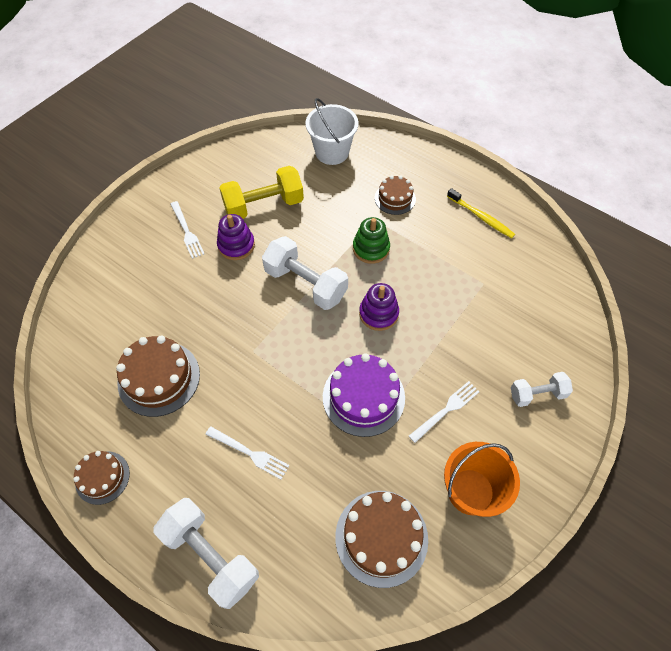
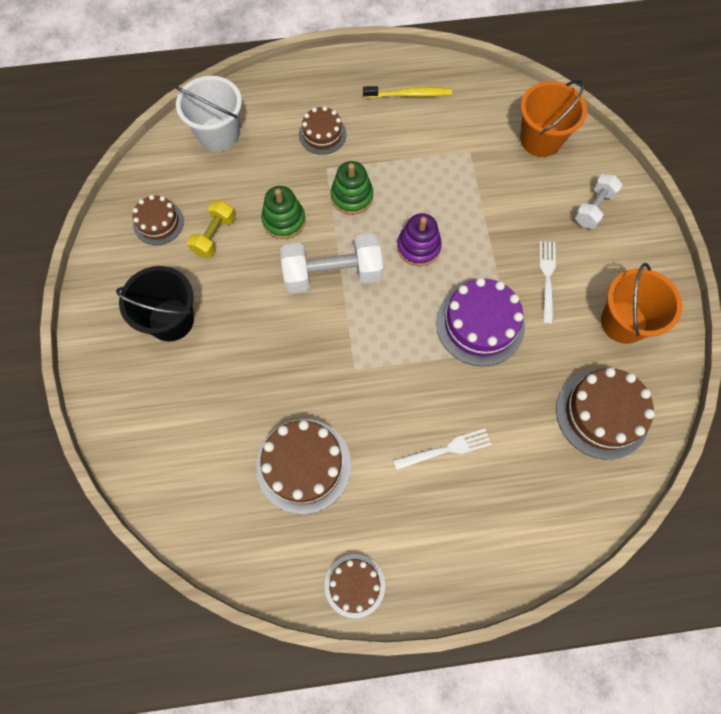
camera: 45 degrees left, 10 degrees up
(187, 232) = (171, 320): white fork -> black bucket
(211, 556) = (505, 550): white dumbbell -> none
(236, 245) = (232, 293): purple stacking toy -> none
(242, 174) = (158, 223): none -> brown cake
(264, 205) = (214, 235): yellow dumbbell -> yellow dumbbell, size x0.59
(313, 229) = (284, 220): none -> green stacking toy
(547, 316) = (540, 139): none -> orange bucket

